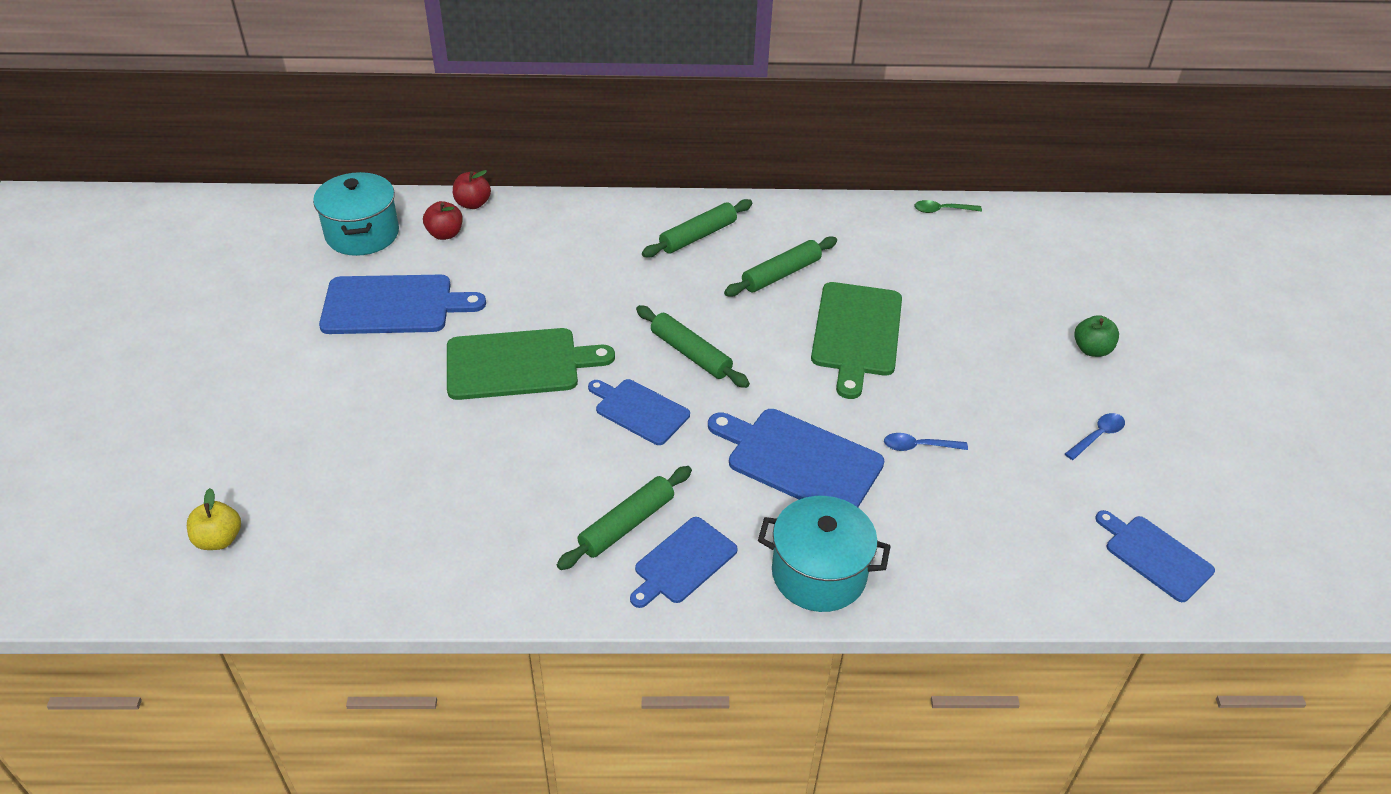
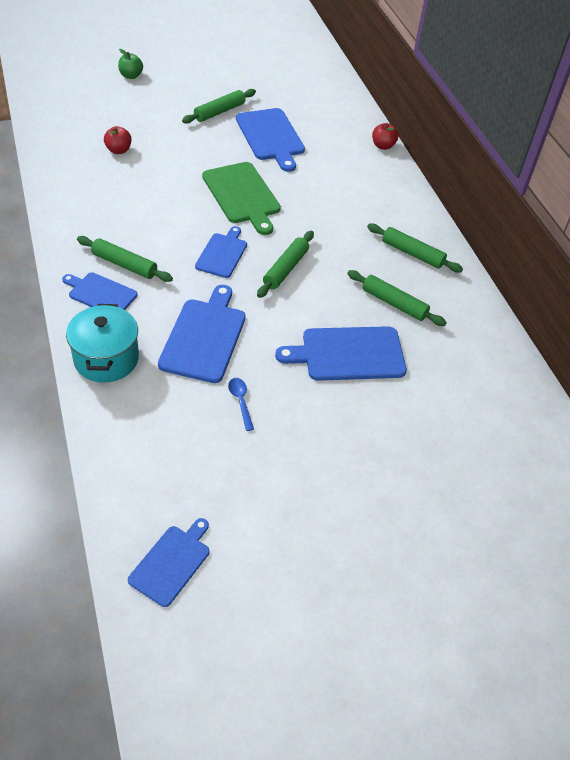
camera: 70 degrees right, 5 degrees up
(219, 539) = (75, 123): yellow apple -> none
(295, 347) = (219, 112): none -> green rolling pin
(362, 234) = (327, 111): turquoise pot -> none
(445, 234) = (346, 141): red apple -> red apple (118, 150)
(856, 333) = (348, 354): green cutting board -> blue cutting board
(942, 210) = (536, 395): green spoon -> none
(1091, 349) = (403, 515): green apple -> green apple (131, 76)
(1097, 436) = (294, 520): blue spoon -> none

